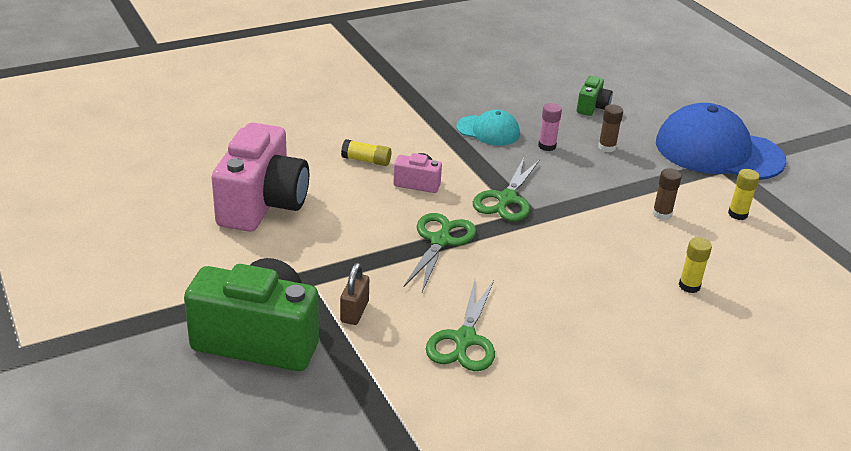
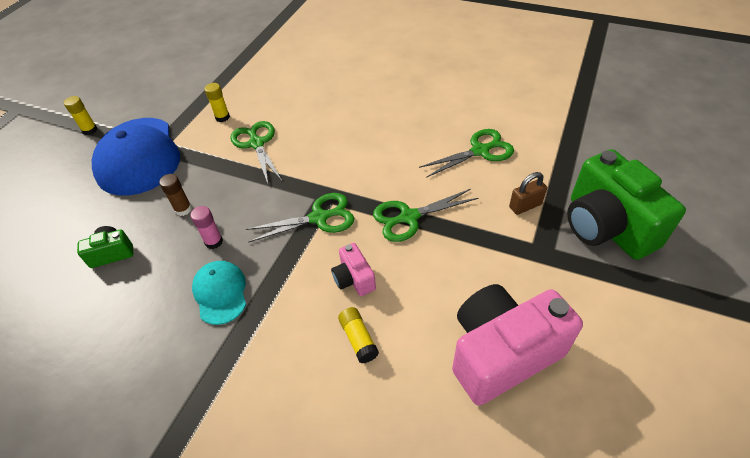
camera: 125 degrees left, 15 degrees up
(662, 214) = (256, 143): brown glue stick -> green scissors
(689, 286) = (324, 104): yellow glue stick -> yellow glue stick (90, 130)

